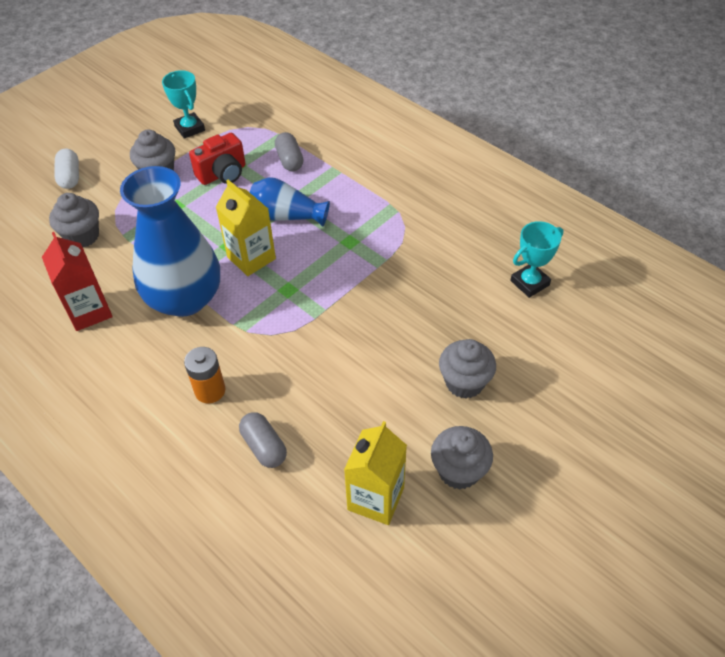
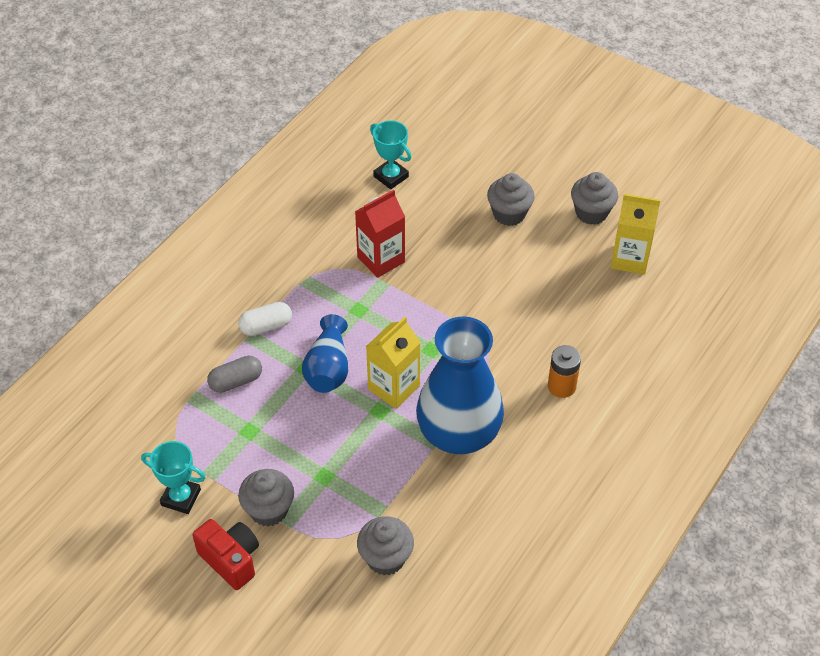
camera: 100 degrees left, 0 degrees up
(70, 177) = (284, 608): white capsule -> white capsule (266, 326)
(89, 311) = (492, 514): red carton -> red carton (381, 259)
(190, 128) = (181, 497): turquoise trophy -> turquoise trophy turned 60 degrees clockwise
(223, 174) = (265, 442): red camera -> red camera (231, 560)
(264, 447) = (606, 336): grey capsule -> none

